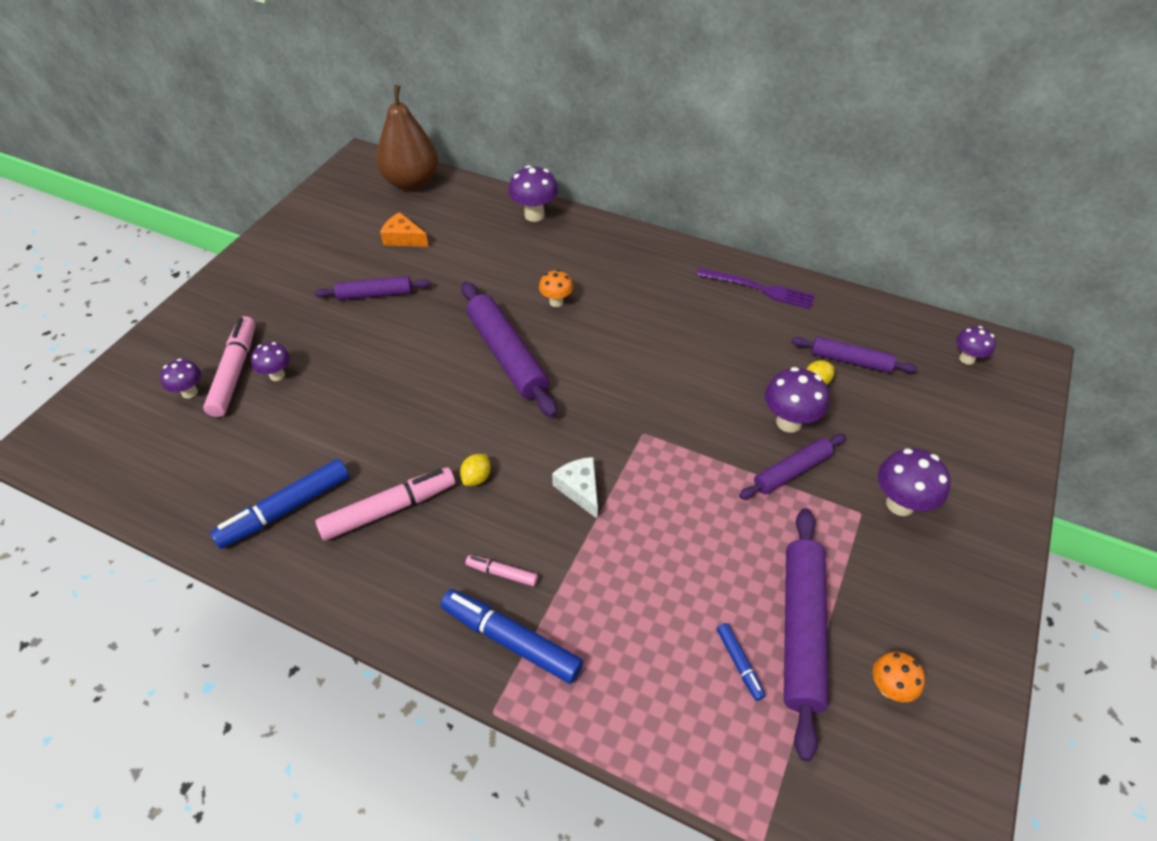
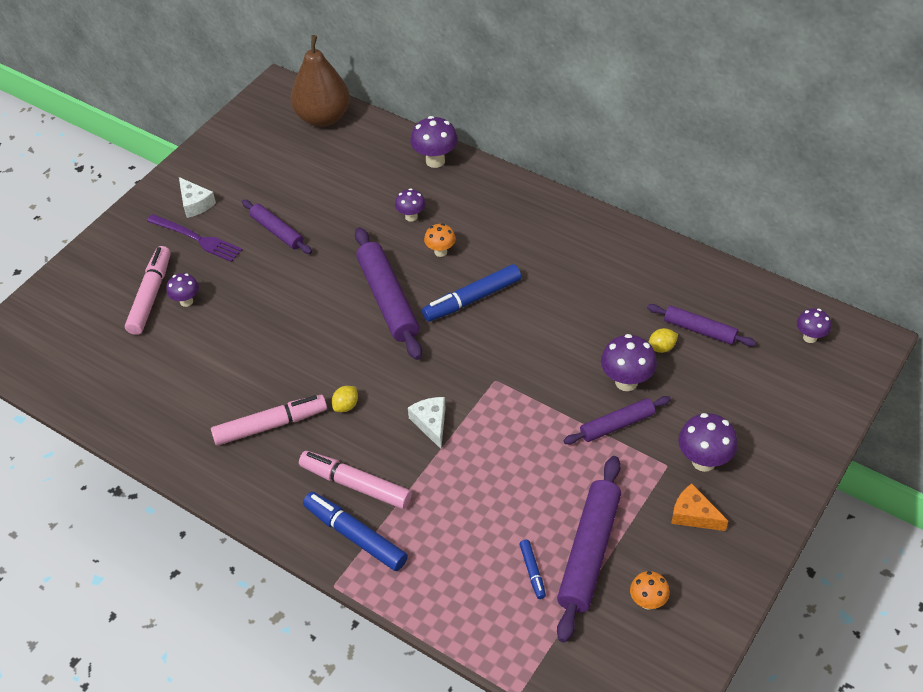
camera: 10 degrees right, 0 degrees up
(189, 392) = (112, 311): purple mushroom -> purple mushroom (411, 217)
(281, 272) = (195, 203): none -> white cheese
(285, 509) = (187, 418): blue marker -> blue marker (472, 299)
(375, 294) = (277, 231): purple rolling pin -> purple rolling pin turned 45 degrees clockwise
(403, 238) = (309, 177): orange cheese -> orange cheese (693, 515)
(502, 573) = (355, 485): pink marker -> pink marker, size x1.98
(758, 289) = (633, 253): purple fork -> purple fork (196, 238)

